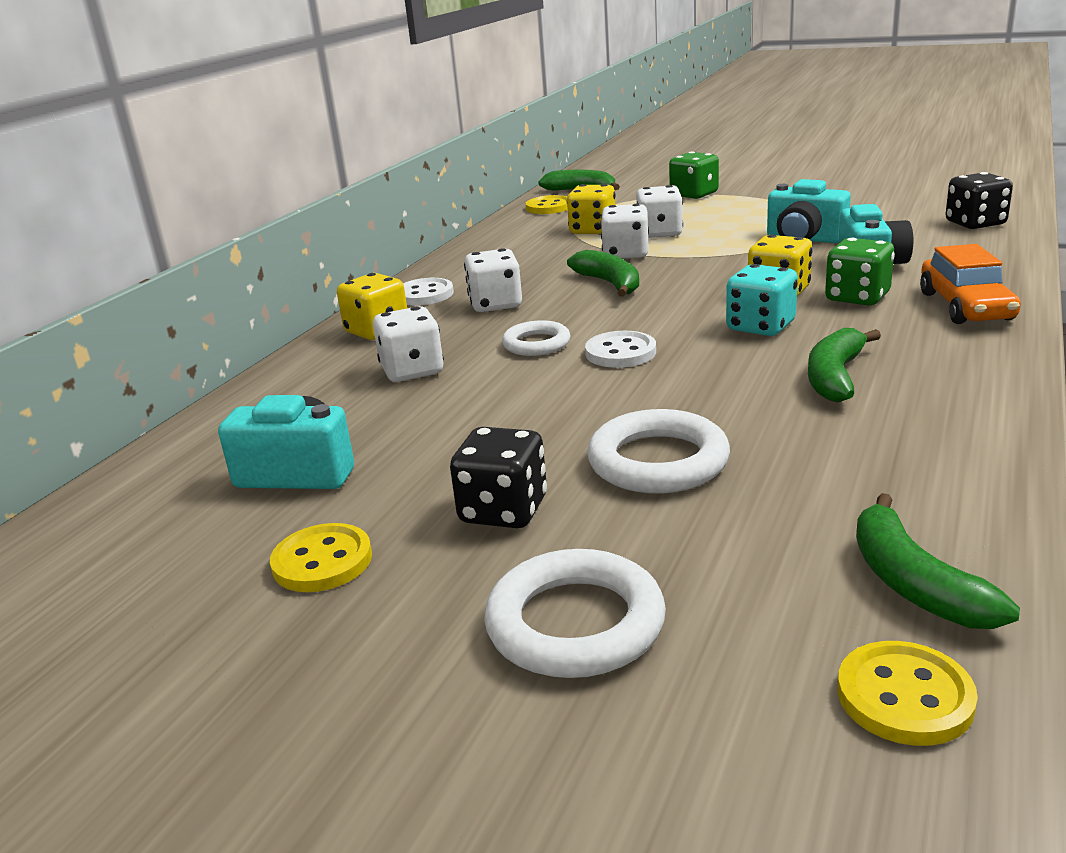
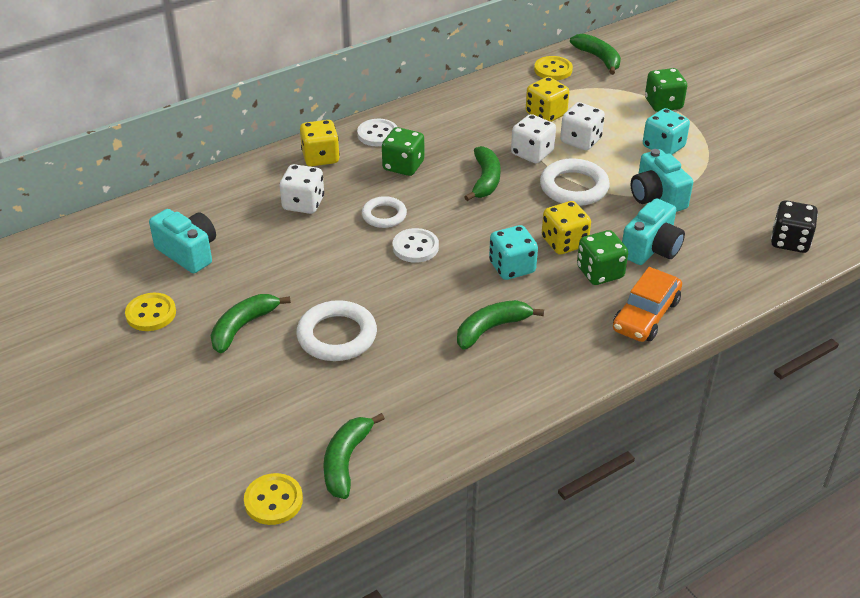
camera: 30 degrees right, 15 degrees up
(495, 304) = (403, 166): white dice -> green dice
(503, 510) = (243, 327): black dice -> green banana
(575, 623) = (205, 401): white ring -> white ring (574, 187)
(745, 213) = (663, 147): none -> turquoise dice

